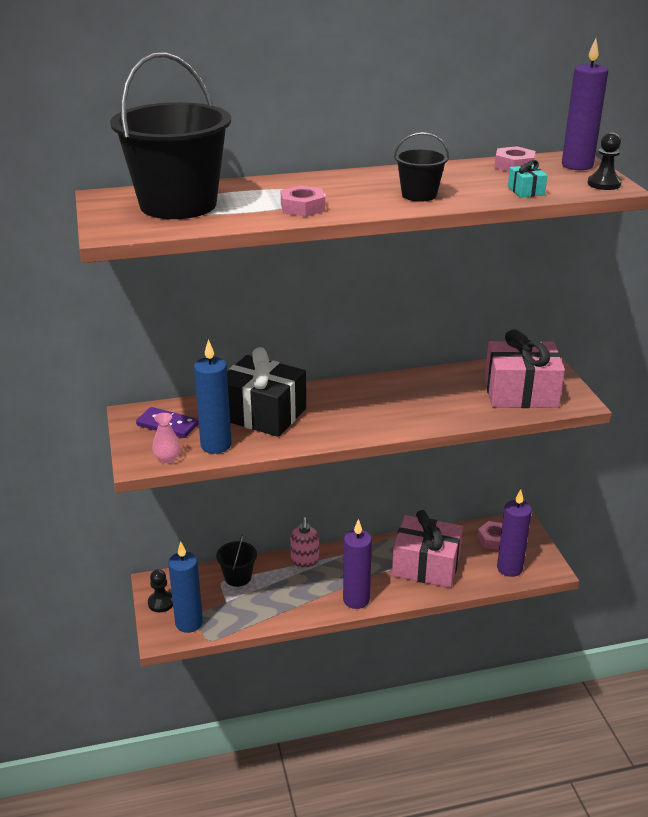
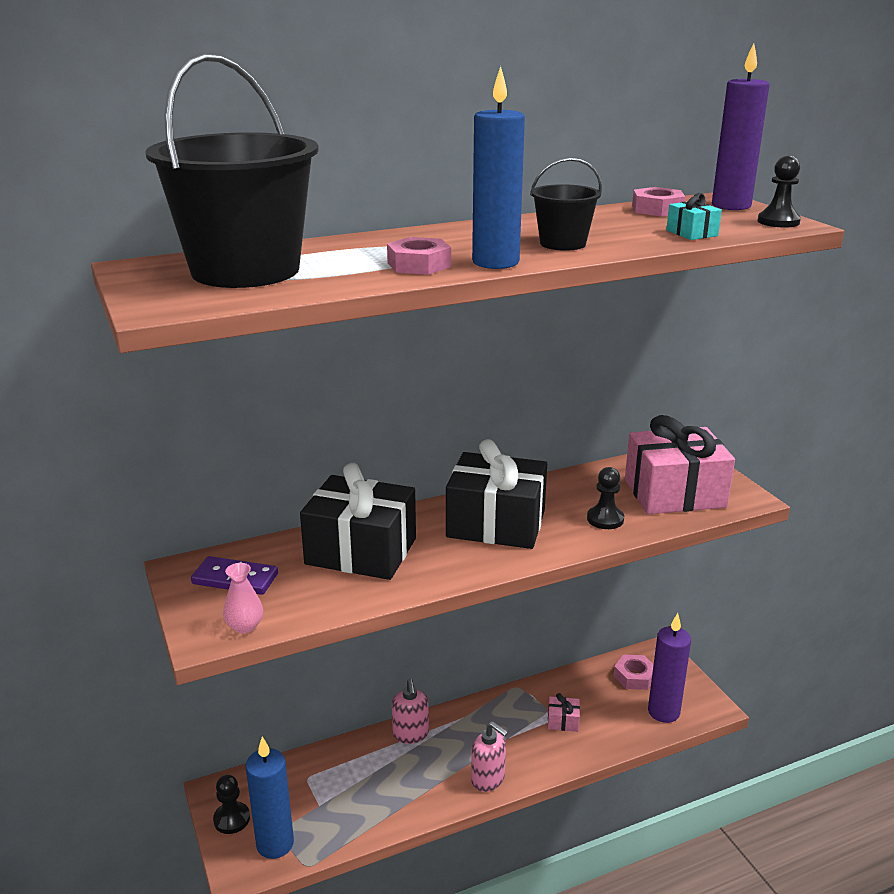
camera: 10 degrees left, 5 degrees down
(216, 445) = (308, 600): blue candle -> blue candle (495, 262)
(238, 577) = (328, 768): black bucket -> none
(356, 600) = (488, 779): purple candle -> pink soap dispenser
(370, 403) = (496, 524): none -> black gift
(426, 565) = (563, 721): pink gift -> pink gift, size x0.41
(456, 408) = (605, 519): none -> black pawn

